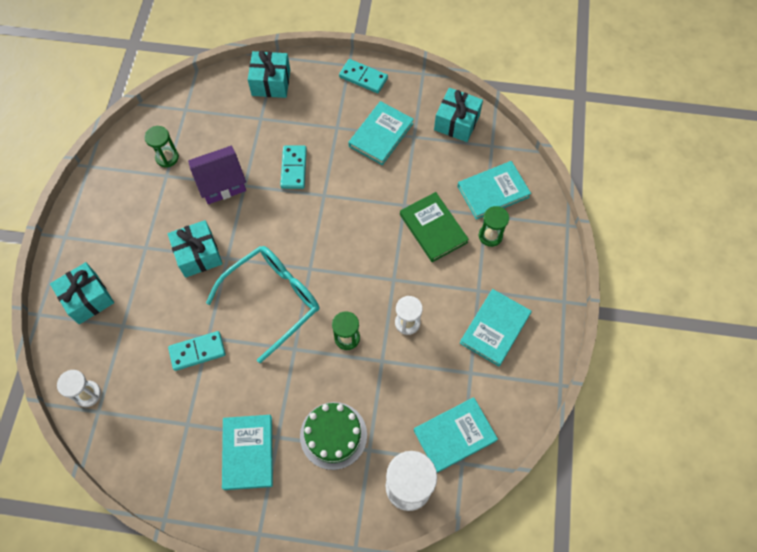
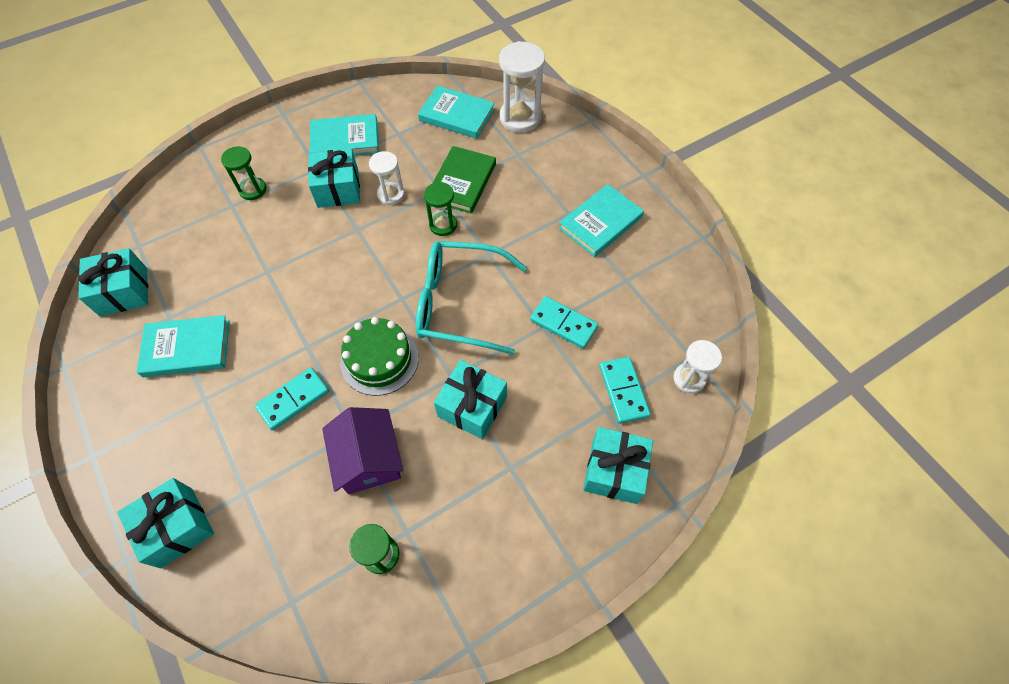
camera: 130 degrees left, 5 degrees down
(221, 183) = (368, 459): purple house -> purple house turned 45 degrees clockwise
(333, 435) = (530, 180): green cake -> green cake (379, 359)
(363, 77) = (105, 424): turquoise domino -> turquoise domino (623, 391)
(433, 228) = (277, 233): green book -> green book (462, 182)
(444, 291) = (338, 189): none -> turquoise gift
(493, 191) = (199, 214): turquoise book -> none

